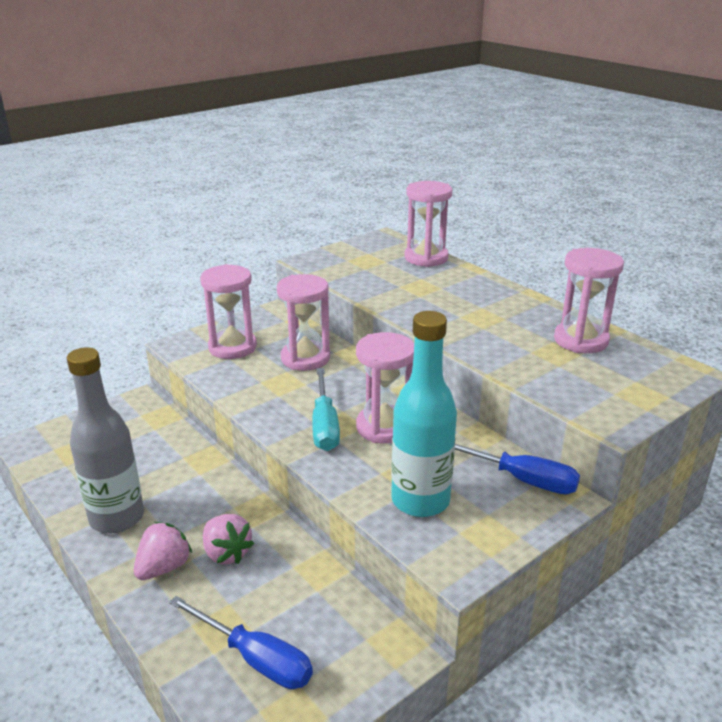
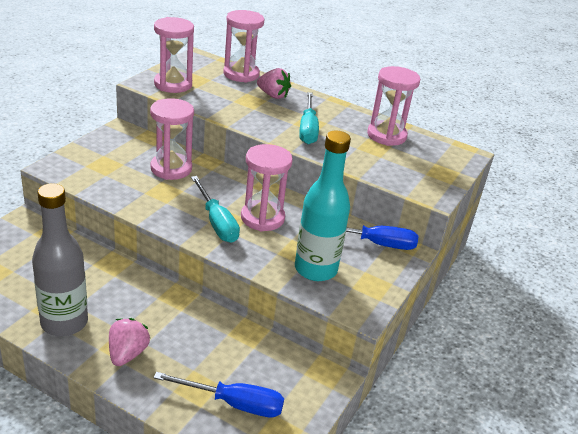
camera: 25 degrees left, 5 degrees up
(226, 553) = (171, 334): pink strawberry -> pink strawberry (273, 95)
(232, 347) = (103, 165): pink hourglass -> pink hourglass (173, 84)
(475, 324) = (308, 129): none -> turquoise screwdriver

